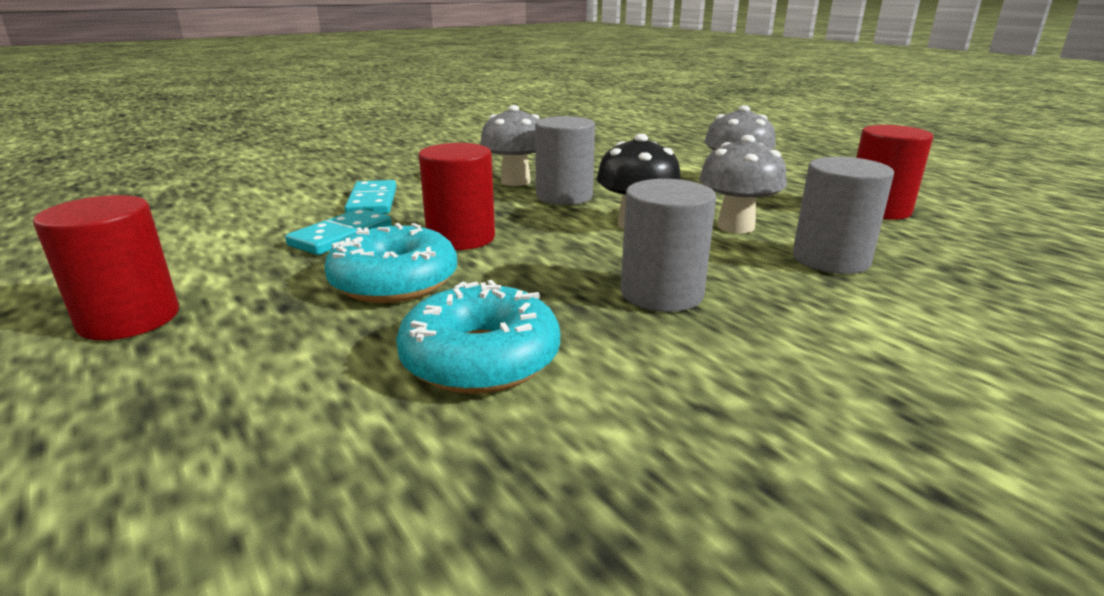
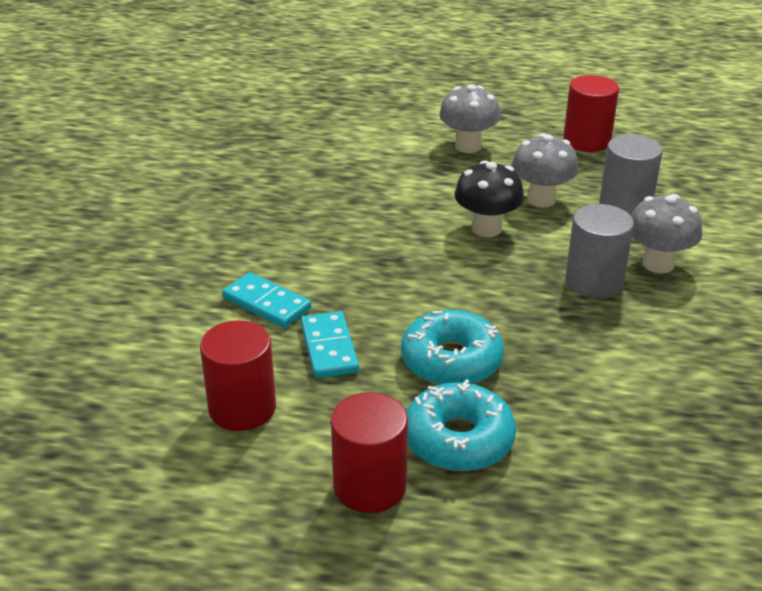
camera: 45 degrees left, 10 degrees up
(461, 238) = (410, 302): red cylinder -> red cylinder (242, 408)
(480, 358) = (593, 377): turquoise donut -> turquoise donut (458, 439)
(515, 181) = (322, 221): grey mushroom -> grey mushroom (658, 264)
(564, 196) = (391, 221): grey cylinder -> none

